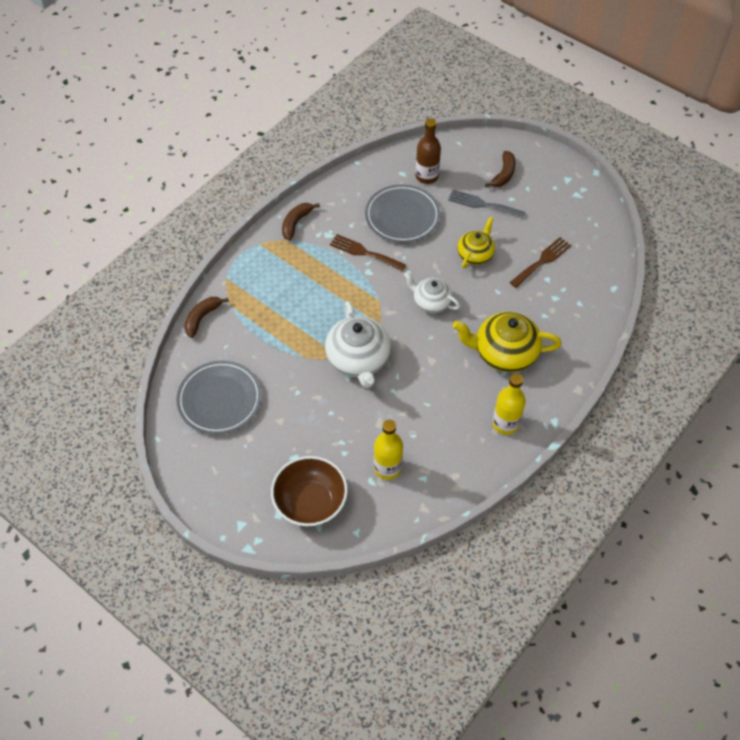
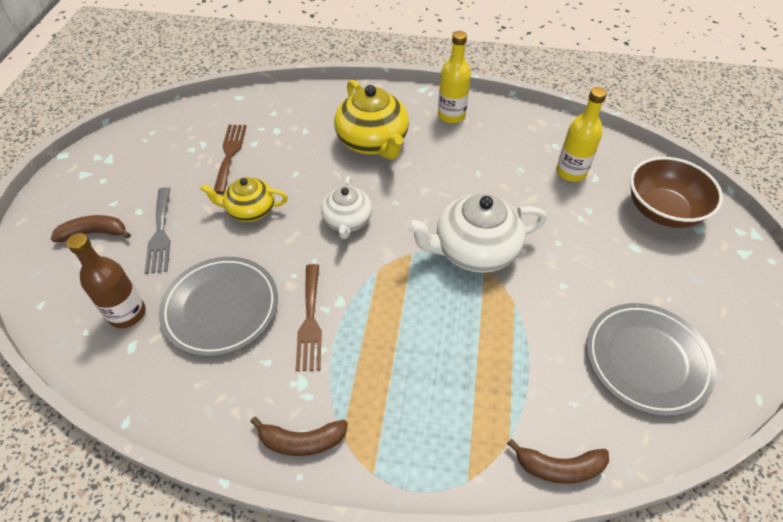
camera: 120 degrees left, 5 degrees down
(358, 359) = (474, 250): white teapot -> white teapot turned 150 degrees counterclockwise
(542, 261) = (230, 154): brown fork -> brown fork turned 75 degrees clockwise

